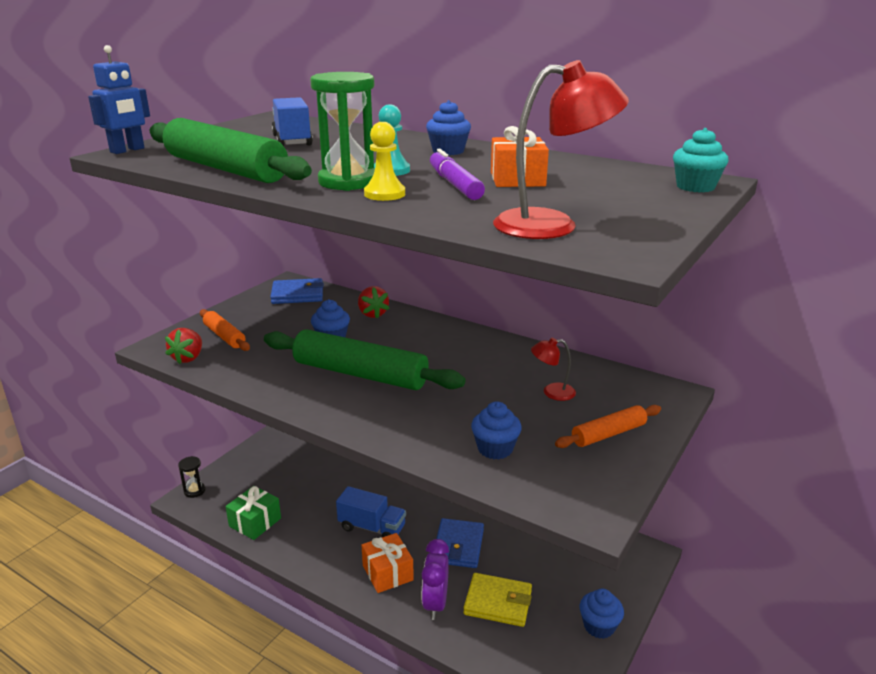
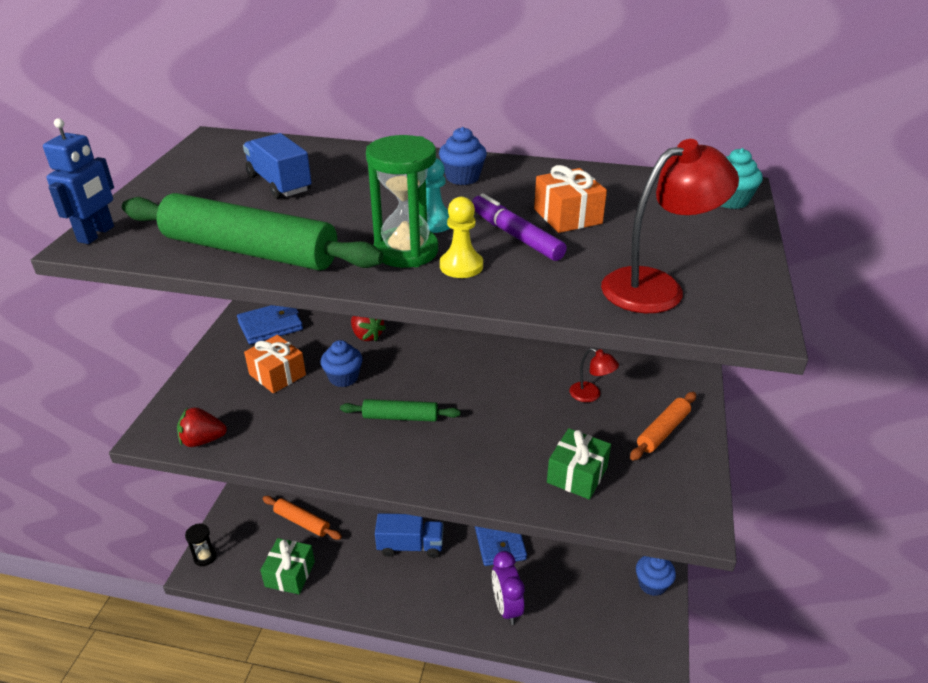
camera: 20 degrees left, 10 degrees up
(188, 358) = (202, 440): red strawberry -> red strawberry turned 90 degrees clockwise
(224, 336) = (224, 401): orange rolling pin -> orange rolling pin (302, 522)
(360, 374) = (400, 417): green rolling pin -> green rolling pin, size x0.52
(387, 573) = (448, 589): orange gift -> orange gift (277, 374)
(495, 449) = (577, 475): blue cupcake -> green gift
(498, 602) = (560, 588): yellow wallet -> none
(552, 392) = (590, 395): red lamp -> red lamp turned 120 degrees counterclockwise

